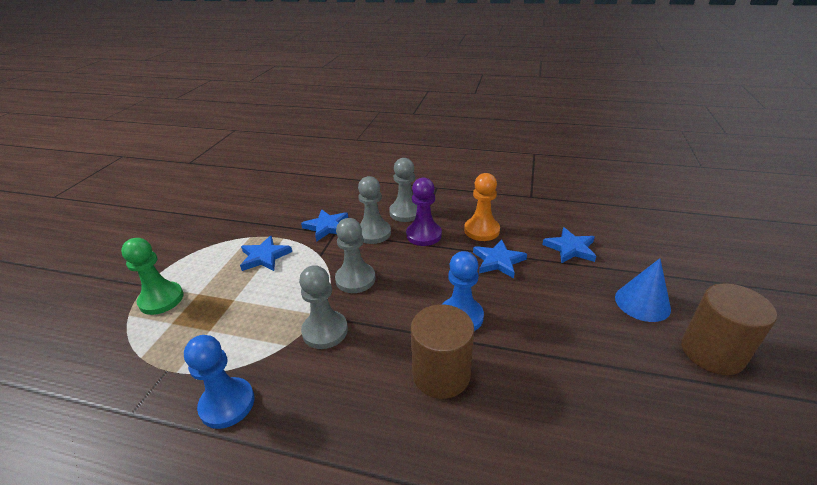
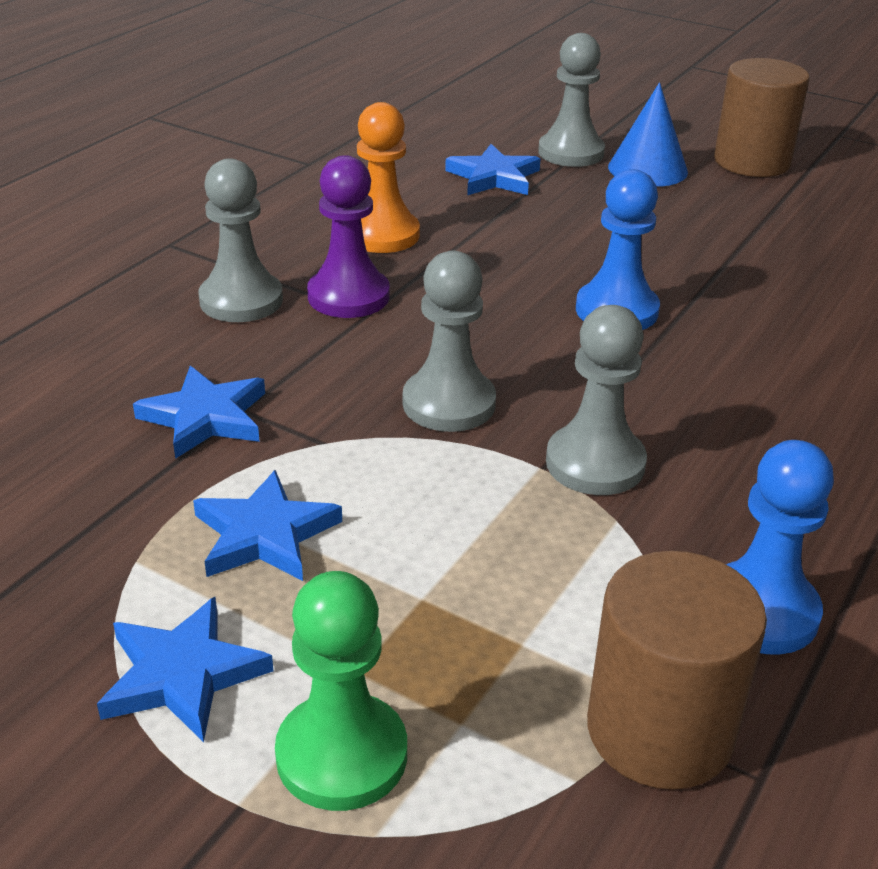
camera: 75 degrees left, 0 degrees up
(373, 233) = (291, 355): grey pawn -> grey pawn (571, 152)
(441, 374) = (741, 356): brown cylinder -> brown cylinder (660, 730)
(498, 261) = (487, 243): blue star -> blue star (182, 674)

